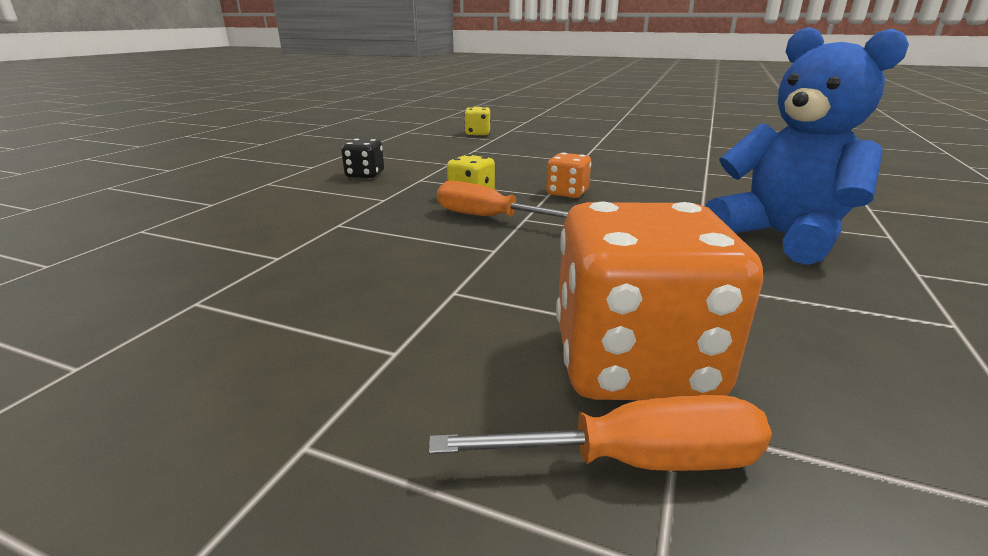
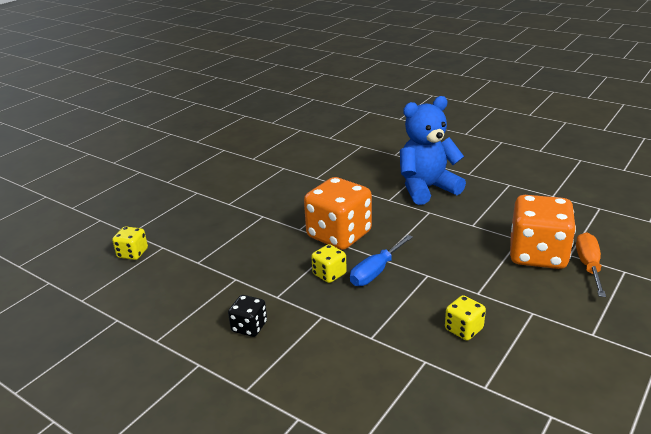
camera: 75 degrees left, 5 degrees up
(346, 281) = (463, 329): none -> yellow dice
(488, 217) = (376, 272): orange screwdriver -> blue screwdriver
(567, 193) = (339, 235): orange dice -> orange dice, size x2.10

